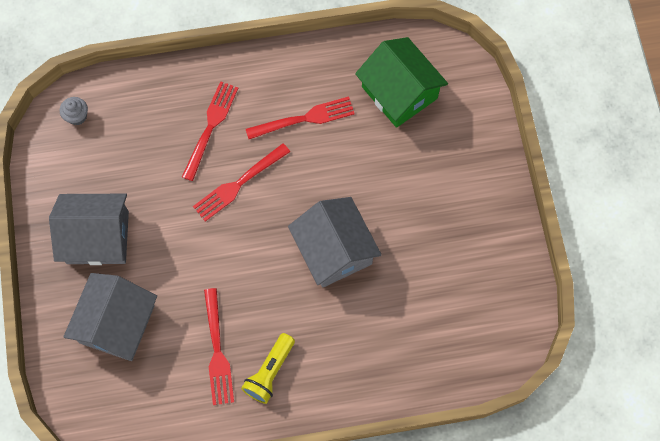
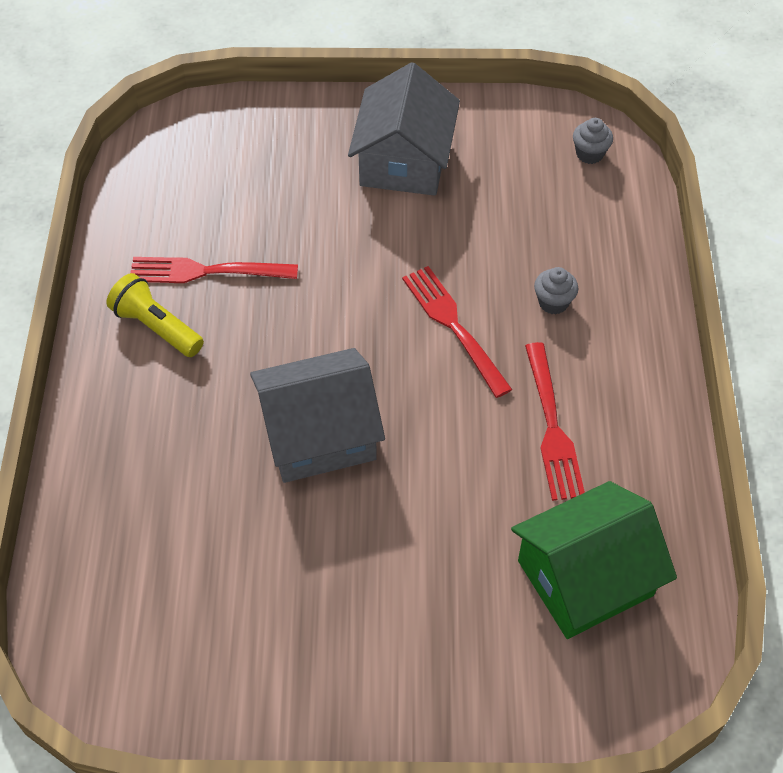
camera: 100 degrees right, 15 degrees down
(117, 324) = (277, 170): grey house -> none
(210, 127) = (553, 302): red fork -> grey cupcake

